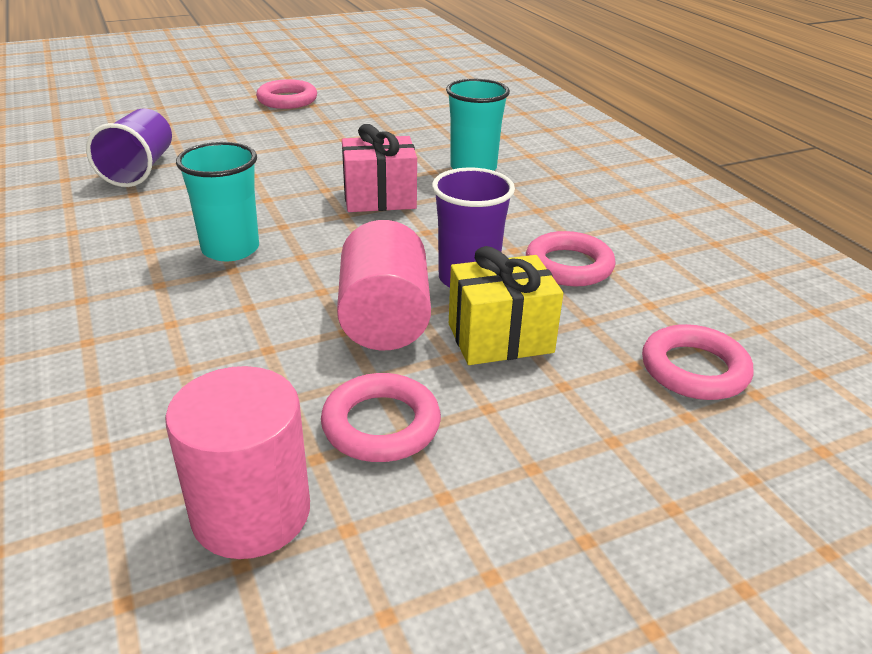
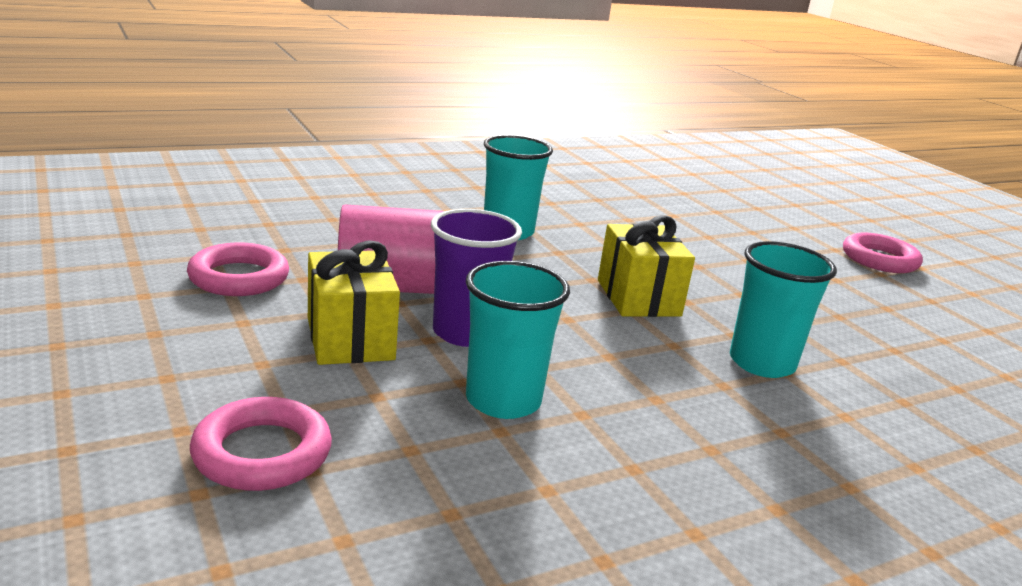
camera: 85 degrees right, 10 degrees down
(139, 169) = (646, 199): purple cup -> none
(251, 512) = (169, 236): pink cylinder -> none
(379, 198) = (638, 298): pink gift -> yellow gift
(569, 266) = (503, 400): pink ring -> turquoise cup

